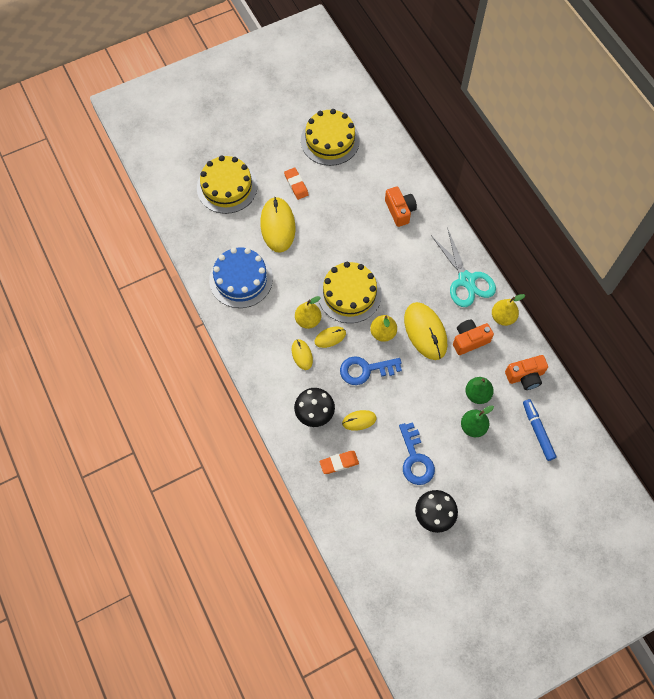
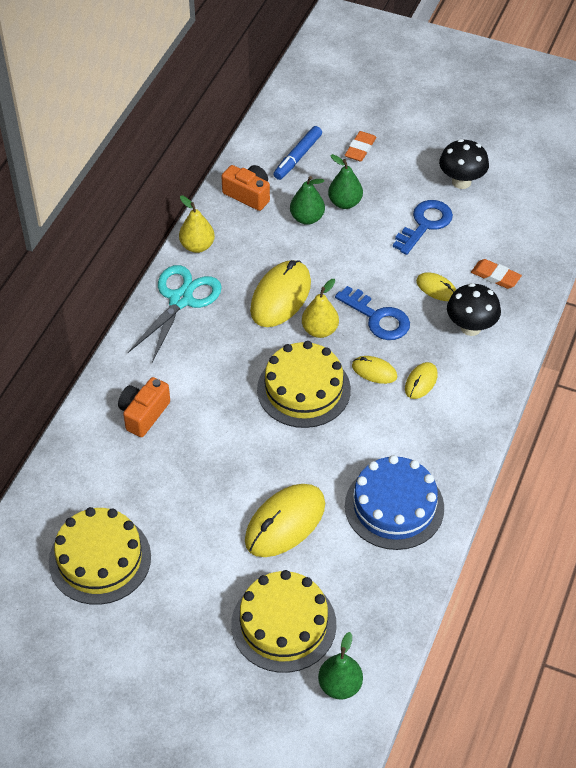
camera: 130 degrees left, 15 degrees down
(177, 187) = (340, 685): none -> green pear
(296, 185) = (206, 547): orange eraser -> orange eraser (360, 149)
(308, 320) = (375, 405): yellow pear -> none
(469, 340) = (252, 257): orange camera -> none

